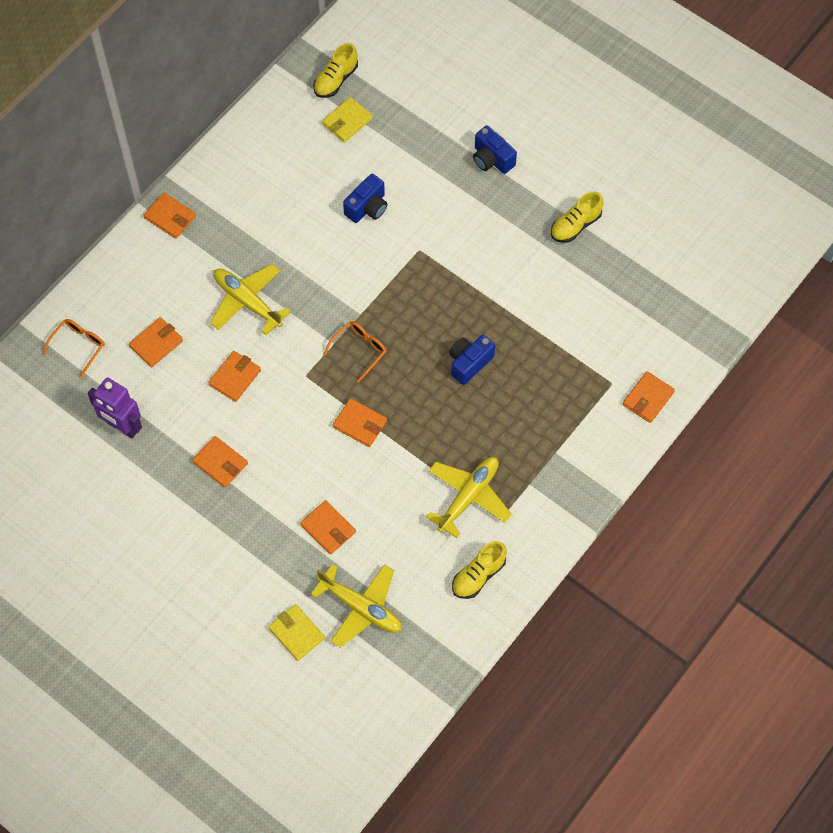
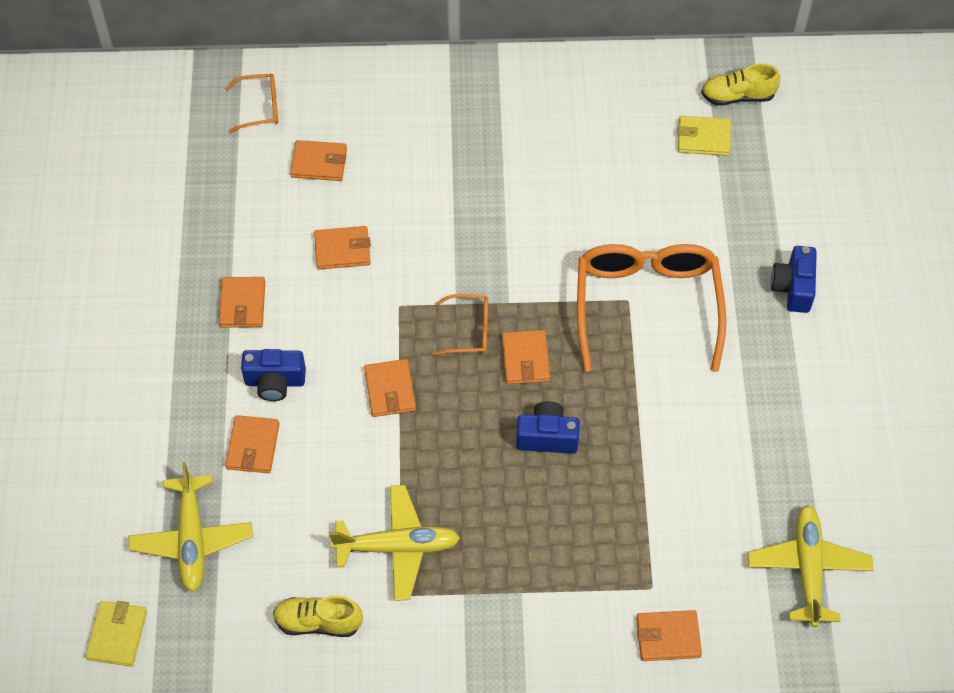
camera: 50 degrees right, 5 degrees down
(122, 427) = (210, 200): purple robot -> none
(170, 217) = (458, 78): orange wallet -> orange wallet (525, 359)
(247, 302) = (431, 201): yellow plane -> yellow plane (808, 568)
(296, 633) = (118, 502): yellow wallet -> yellow wallet (117, 635)
(367, 207) = (629, 223): blue camera -> blue camera (275, 382)
(432, 243) = (647, 305): none -> orange glasses
(575, 225) = (798, 418): yellow shoe -> none

